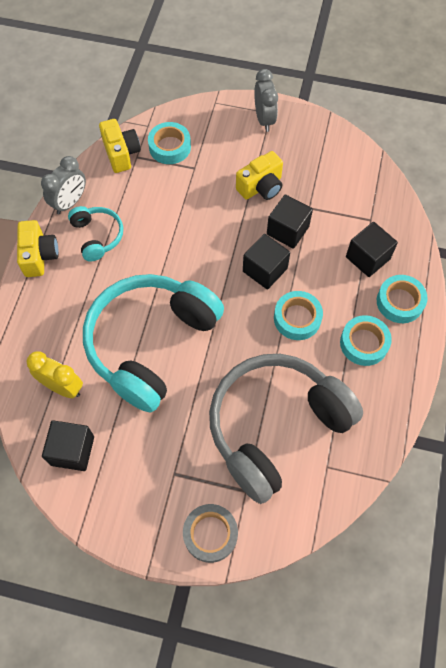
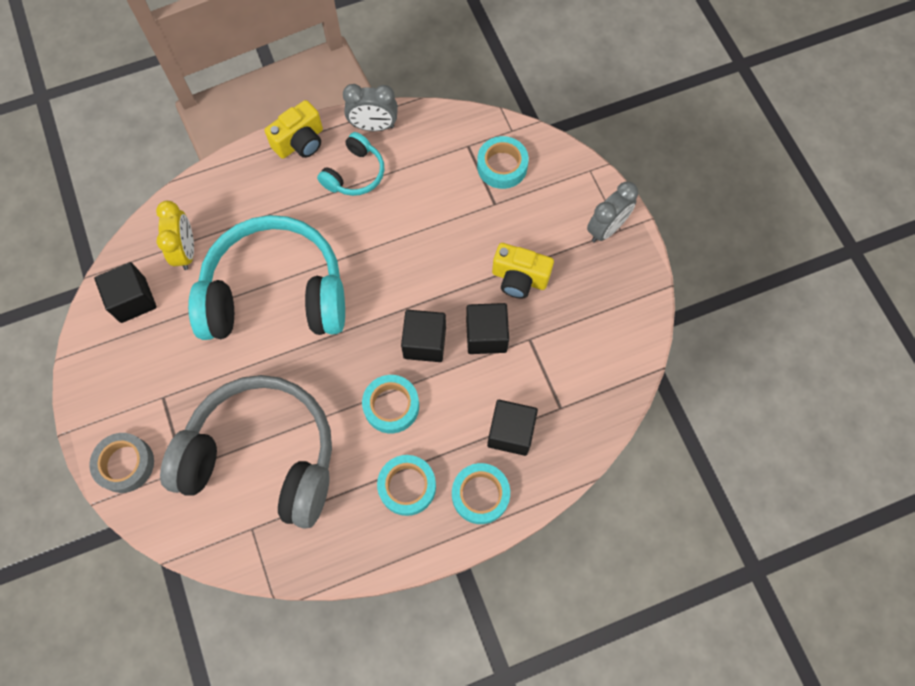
camera: 55 degrees right, 5 degrees up
(121, 154) = (461, 130): yellow camera -> none

